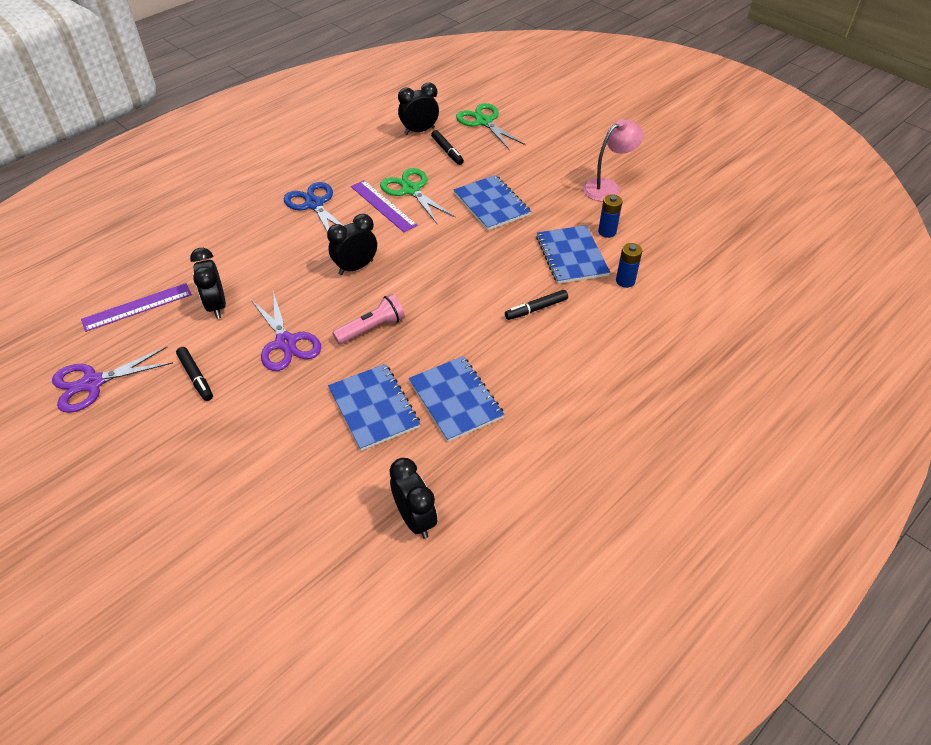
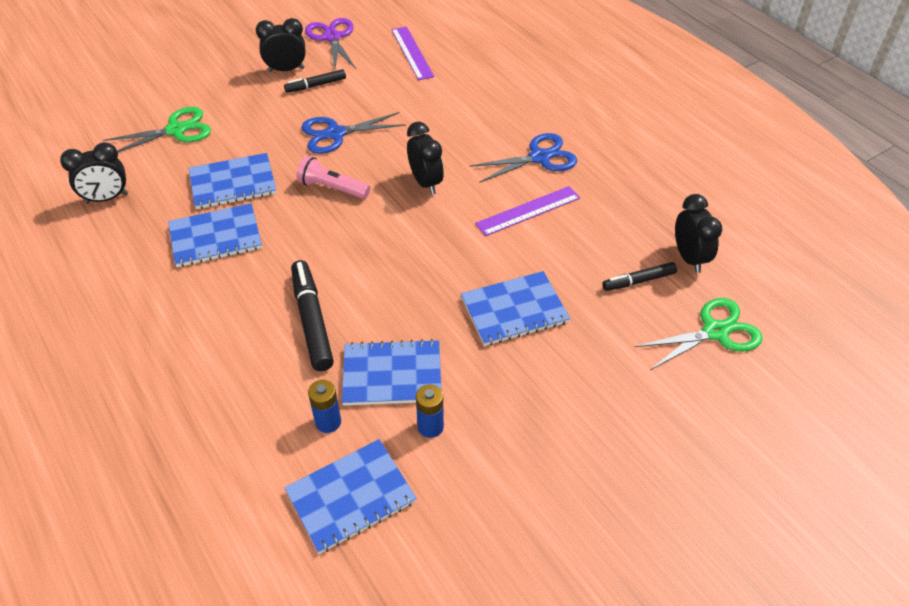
camera: 100 degrees right, 0 degrees up
(216, 306) = (398, 94): black clock -> black clock (286, 70)
(286, 342) = (335, 134): purple scissors -> blue scissors
(371, 328) = (332, 188): pink flashlight -> pink flashlight turned 135 degrees clockwise
(411, 190) = (555, 237): green scissors -> green scissors (176, 130)
(536, 309) = (312, 320): black marker -> black marker, size x1.65
(607, 187) = (533, 454): pink lamp -> none
(675, 259) = (351, 497): none -> blue notebook

